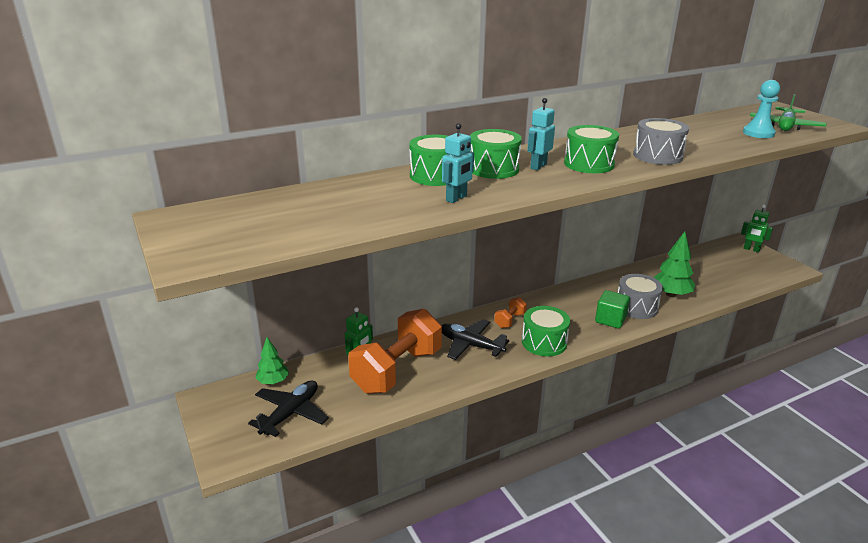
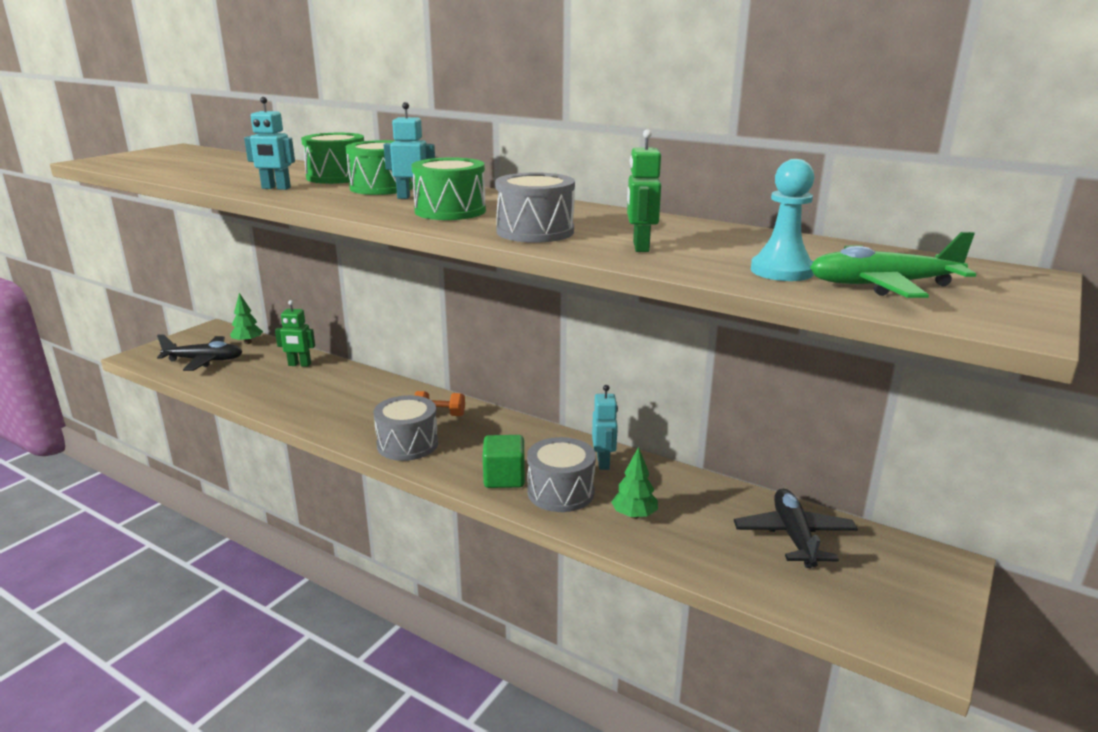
camera: 60 degrees right, 5 degrees down
(397, 370) = (295, 383): orange dumbbell -> none
(470, 345) = (368, 406): black plane -> black plane (794, 536)
(544, 342) = (407, 444): green drum -> grey drum
(611, 285) = (603, 462): none -> turquoise robot
(670, 294) = (634, 515): green tree -> green tree, size x0.64
(751, 249) = (933, 581): green robot -> green robot (640, 247)

